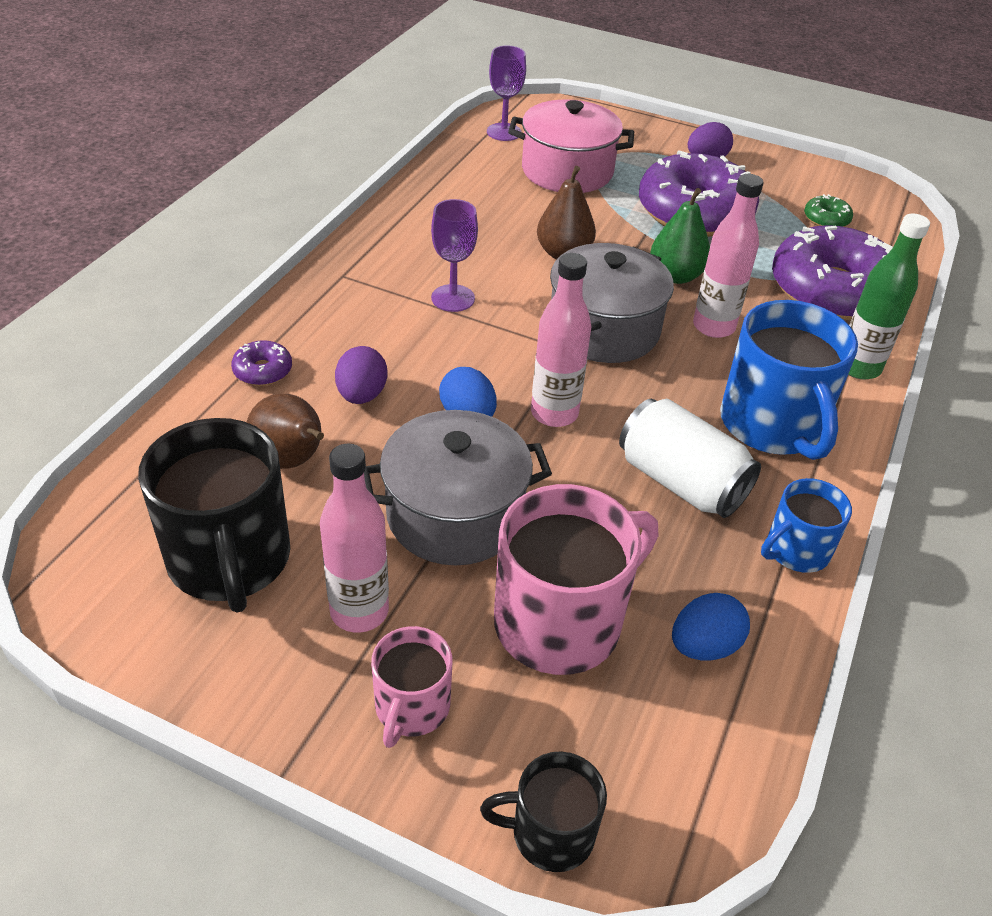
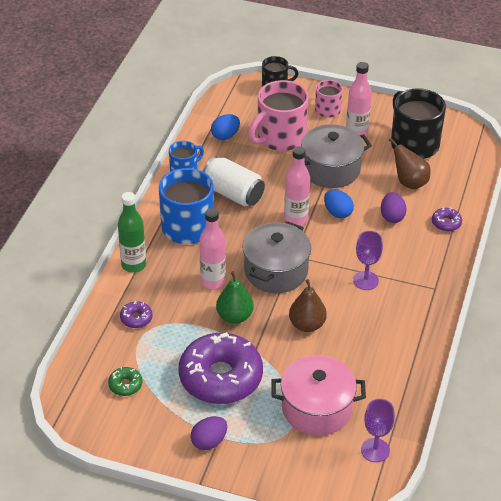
camera: 175 degrees right, 0 degrees up
(832, 291) = (136, 318): purple donut -> purple donut, size x0.40

